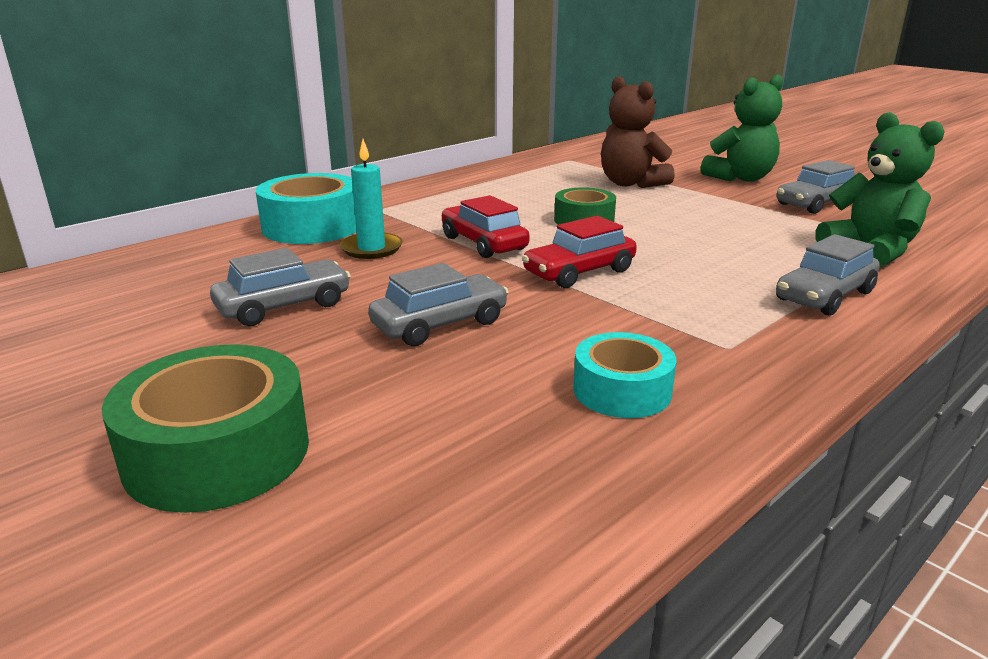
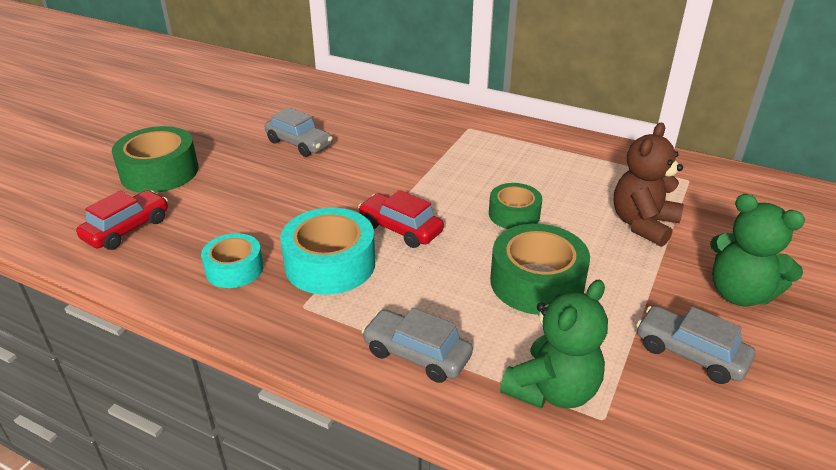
camera: 70 degrees right, 10 degrees up
(312, 226) = (420, 116): turquoise tape -> turquoise tape (330, 264)
(371, 249) = (395, 145): turquoise candle -> none
(440, 324) = (296, 194): grey car -> none
(483, 243) = (431, 181): red car -> red car (127, 229)
(708, 231) = (536, 282): none -> green tape

